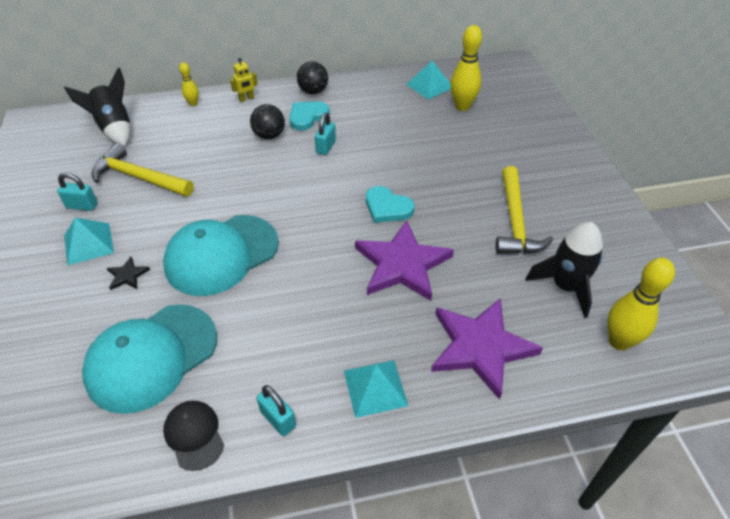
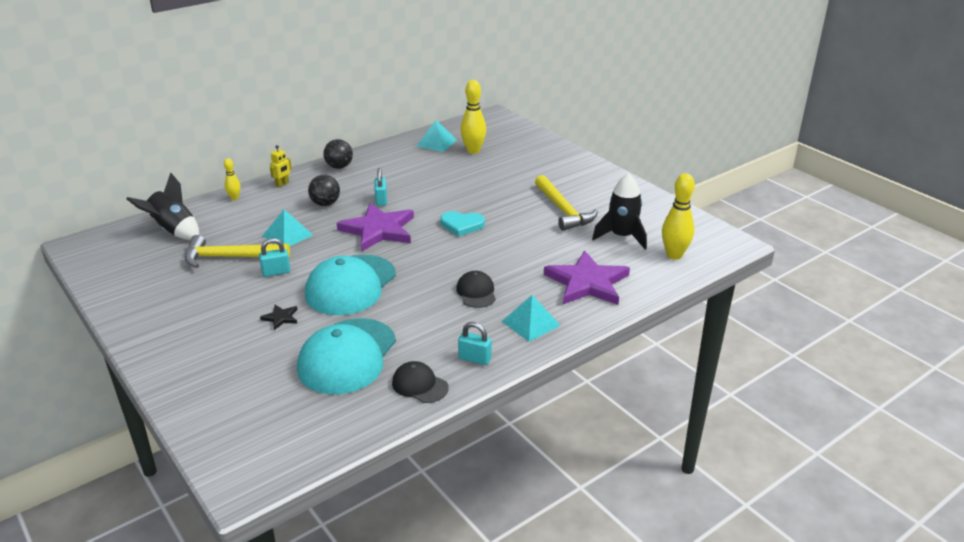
camera: 25 degrees left, 15 degrees down
(82, 206) = (194, 287): turquoise padlock -> turquoise padlock (276, 272)
(88, 243) = (225, 309): turquoise pyramid -> turquoise pyramid (287, 235)
(307, 117) = (349, 184): turquoise heart -> none
(343, 313) = (476, 292): none -> black cap
(402, 264) = (499, 254): purple star -> purple star (378, 230)

